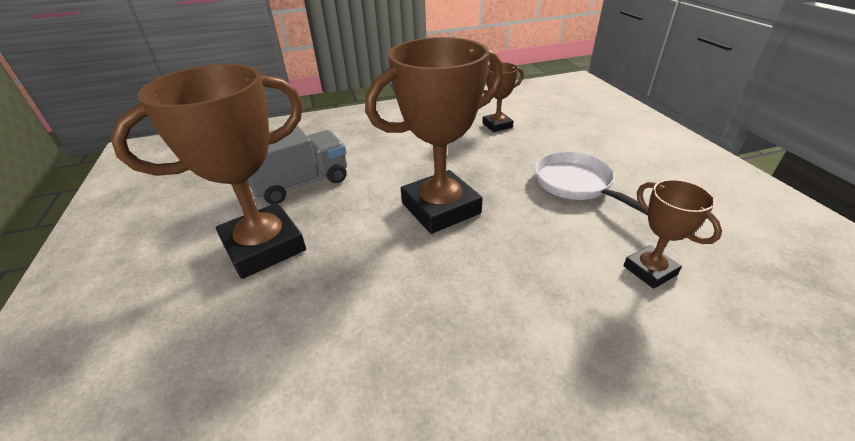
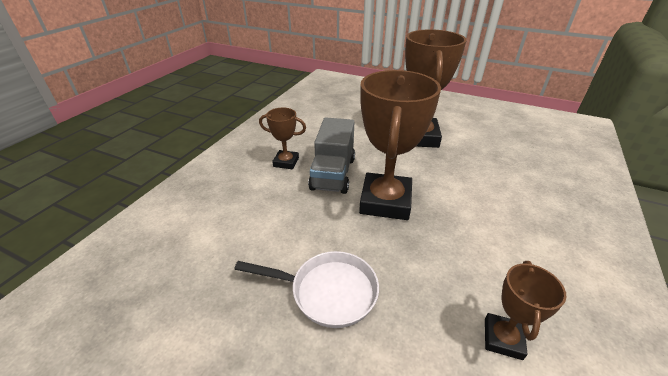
camera: 130 degrees right, 0 degrees up
(301, 183) = (477, 164): grey truck -> grey truck (333, 174)
(649, 270) = (228, 241): brown trophy -> brown trophy (286, 162)

